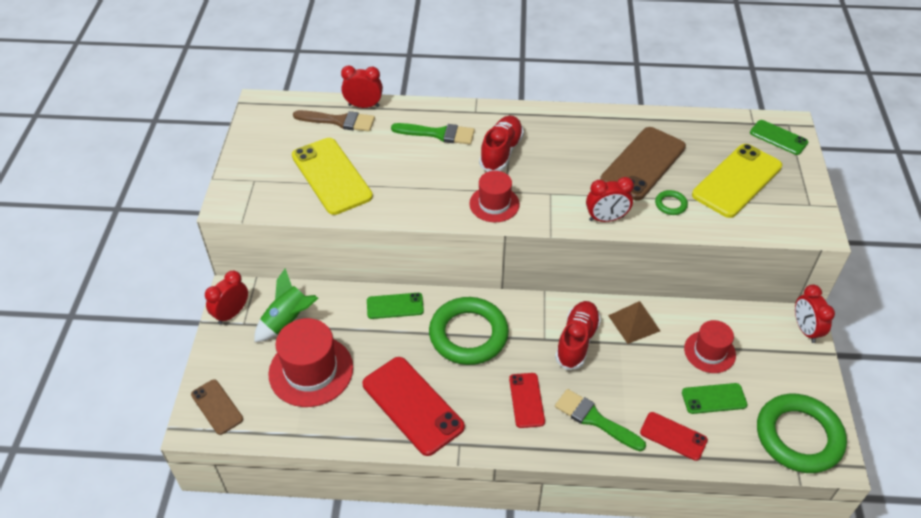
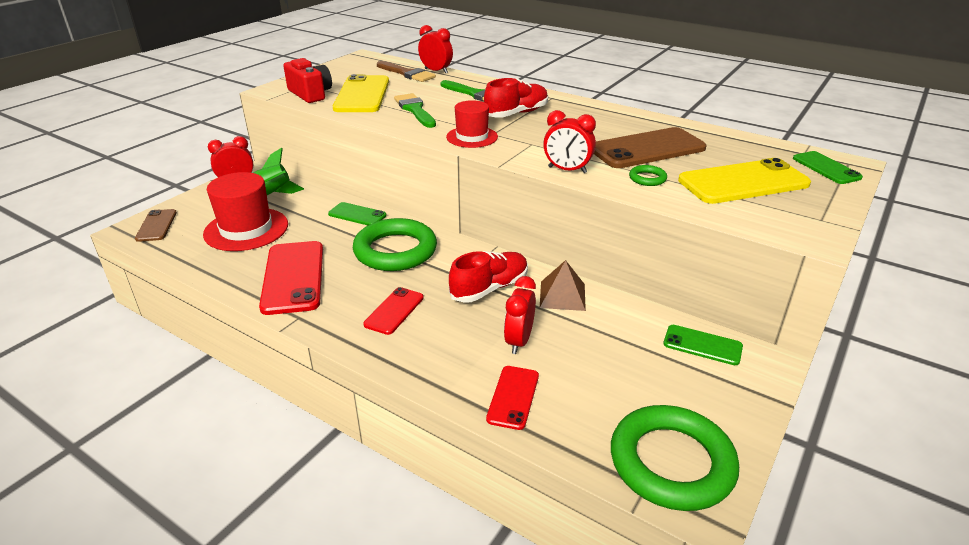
camera: 30 degrees right, 15 degrees down
(278, 195) = (310, 94): none -> red camera
(594, 419) = (443, 350): green brush -> green brush (415, 110)
(673, 436) = (513, 397): red phone -> red phone turned 45 degrees clockwise
(709, 352) = (626, 345): red hat -> none
(714, 398) = (593, 385): green phone -> green phone (702, 345)
(805, 330) = (767, 370): red clock -> red clock (519, 341)

